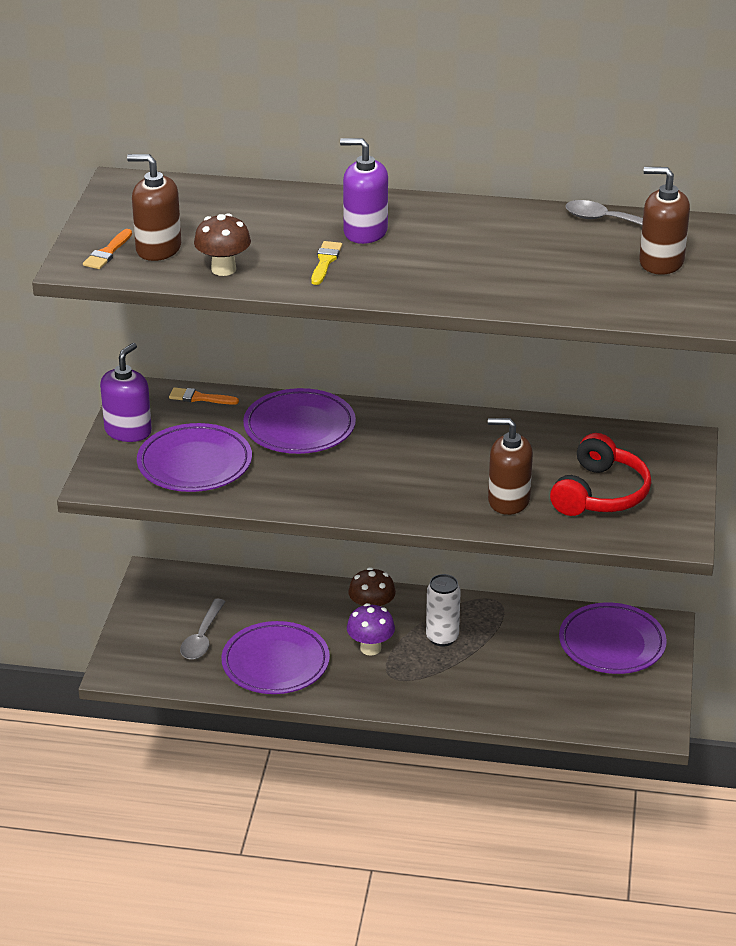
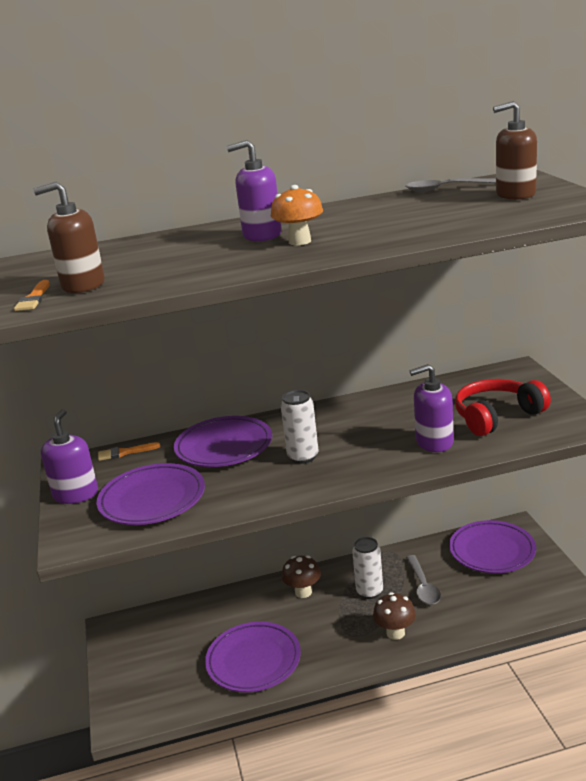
camera: 20 degrees left, 10 degrees down
(202, 637) = (180, 663): grey spoon -> grey spoon (423, 586)
(223, 269) = (158, 280): brown mushroom -> brown mushroom (395, 633)
(325, 261) = (247, 255): yellow brush -> none
(367, 469) = (303, 457): none -> white can
(370, 648) = (321, 620): purple mushroom -> none
(388, 258) = (299, 241): none -> orange mushroom
(508, 500) = (434, 442): brown soap dispenser -> purple soap dispenser
(600, 494) = (496, 416): red headphones -> red headphones turned 120 degrees counterclockwise

